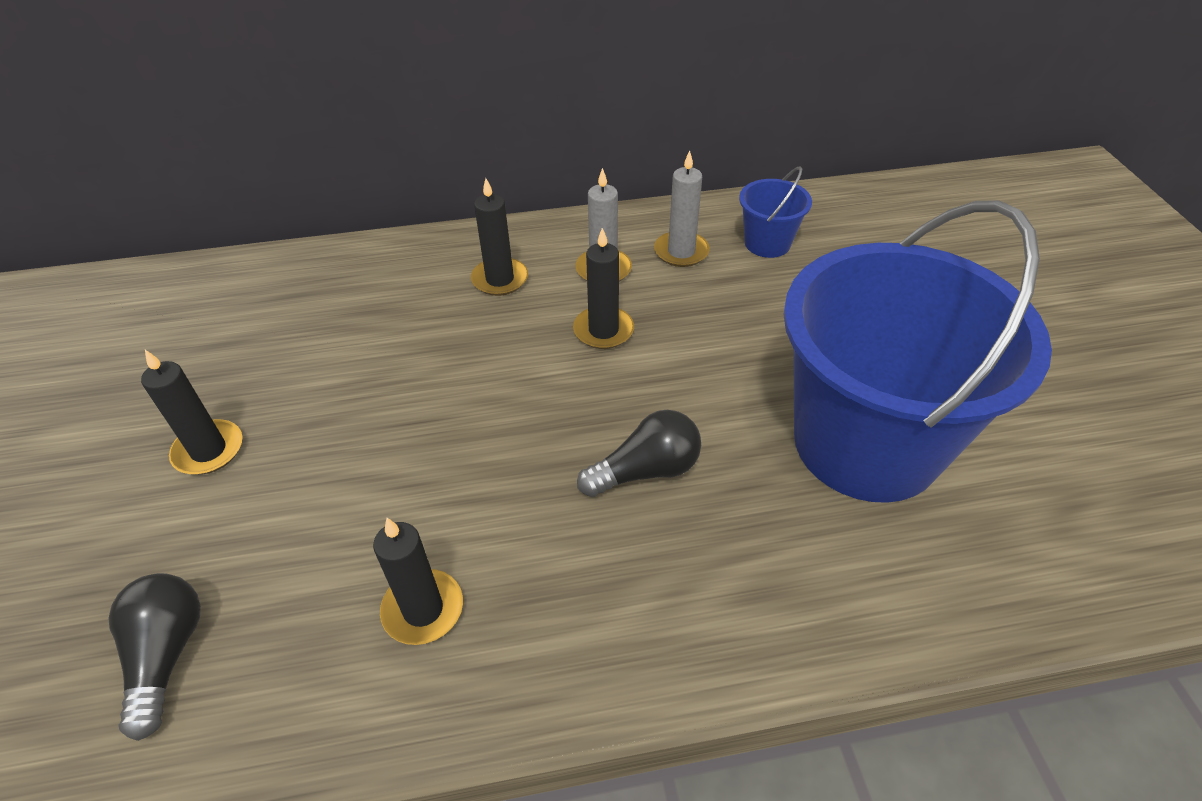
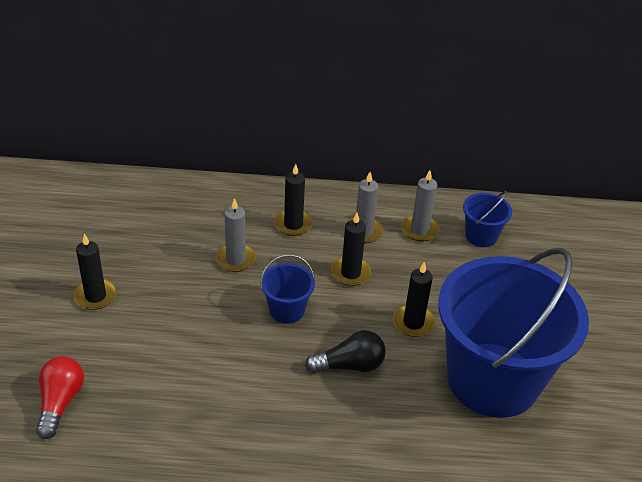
camera: 10 degrees right, 5 degrees down
(167, 655) = (60, 402): black light bulb -> red light bulb
(423, 609) = (201, 411): black candle -> black candle (413, 323)
(426, 346) = (235, 259): none -> grey candle
(523, 405) = (286, 310): none -> blue bucket

